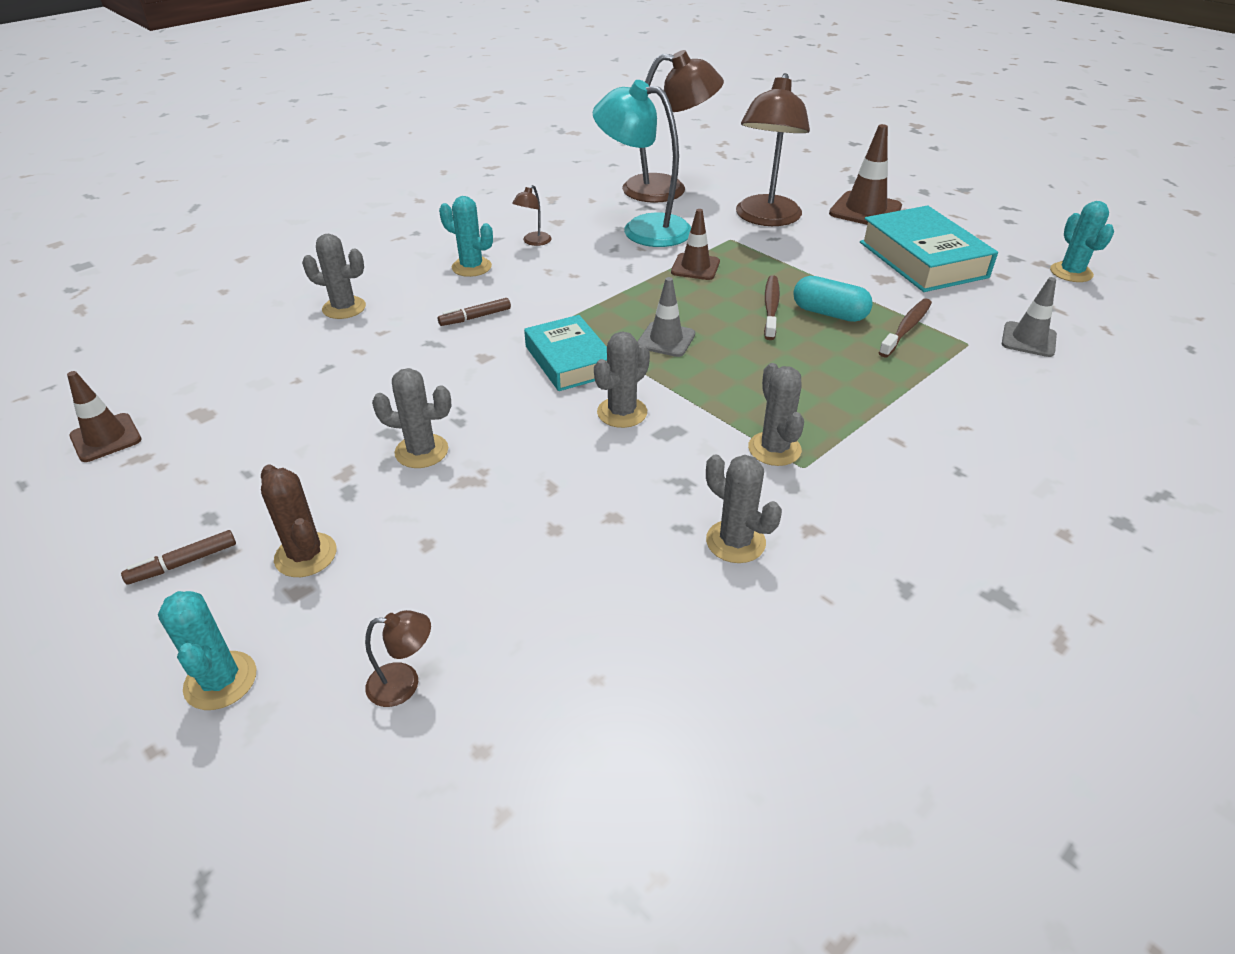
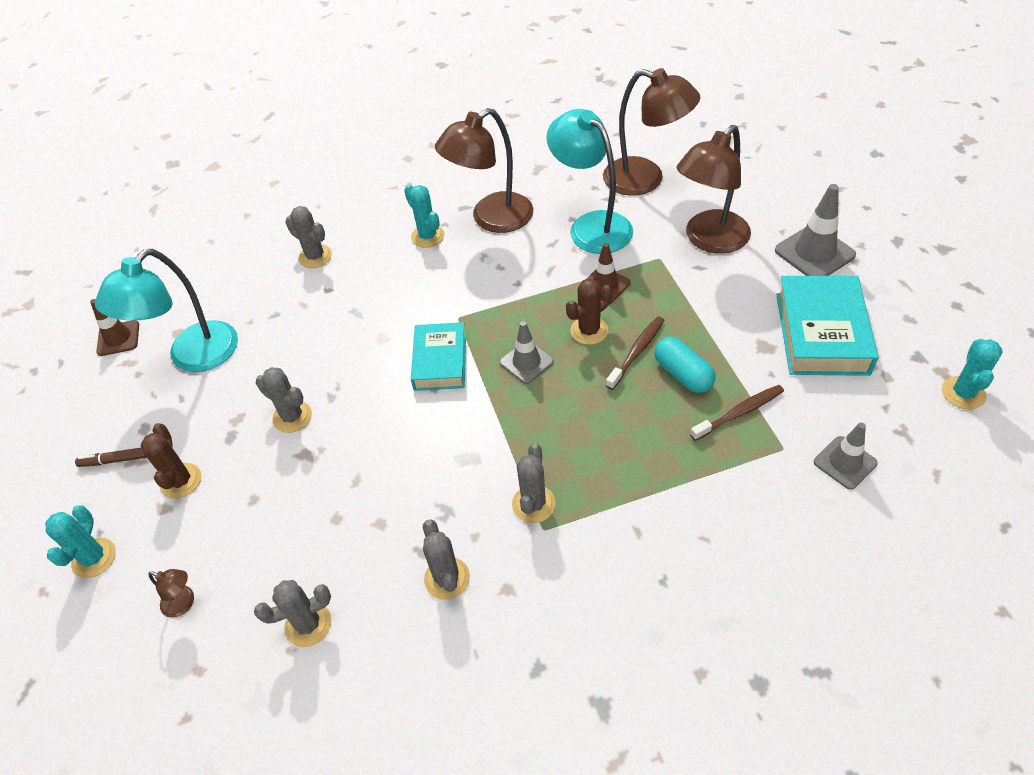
camera: 30 degrees right, 10 degrees up
(237, 430) = (193, 357): none -> turquoise lamp
(475, 317) = (399, 294): brown marker -> none
(533, 242) = (491, 219): brown lamp -> brown lamp, size x2.46
(622, 412) = (446, 427): grey cactus -> grey cactus (308, 624)
(709, 302) = (589, 331): none -> brown cactus
(865, 210) = (814, 253): brown traffic cone -> grey traffic cone

